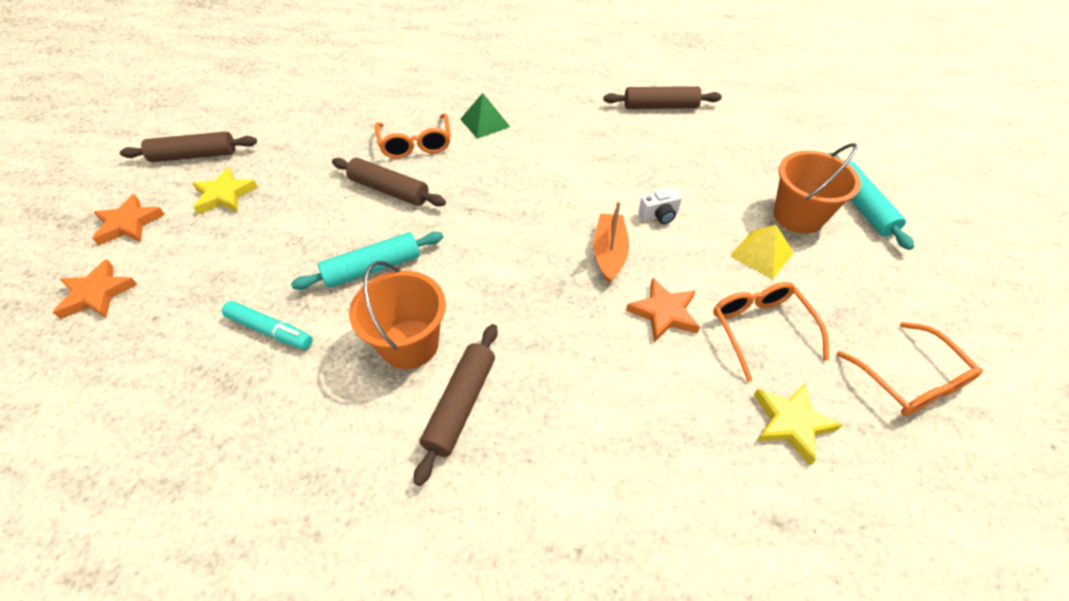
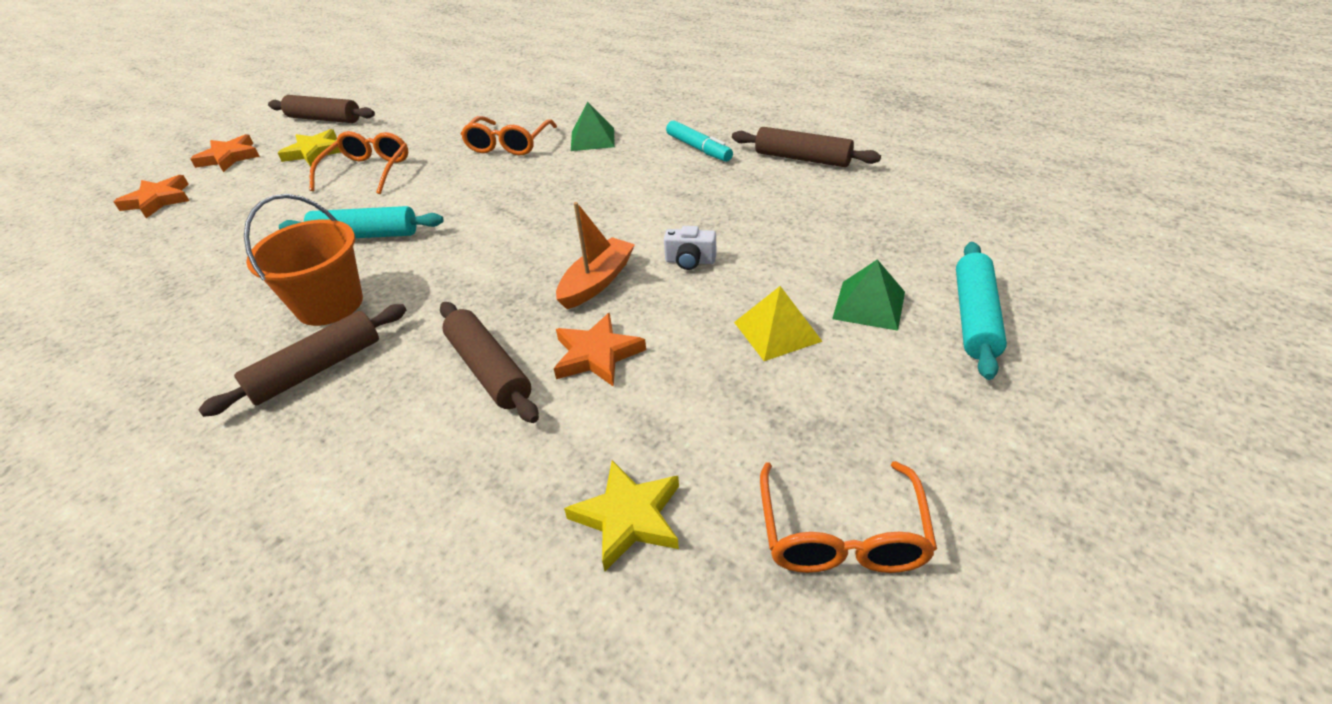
camera: 30 degrees right, 10 degrees down
(270, 330) = (239, 260): turquoise marker -> turquoise marker (698, 148)
(389, 190) = (445, 177): brown rolling pin -> brown rolling pin (489, 370)
(760, 329) = (693, 407): orange glasses -> orange glasses (368, 171)
(798, 216) = (869, 305): orange bucket -> green pyramid

